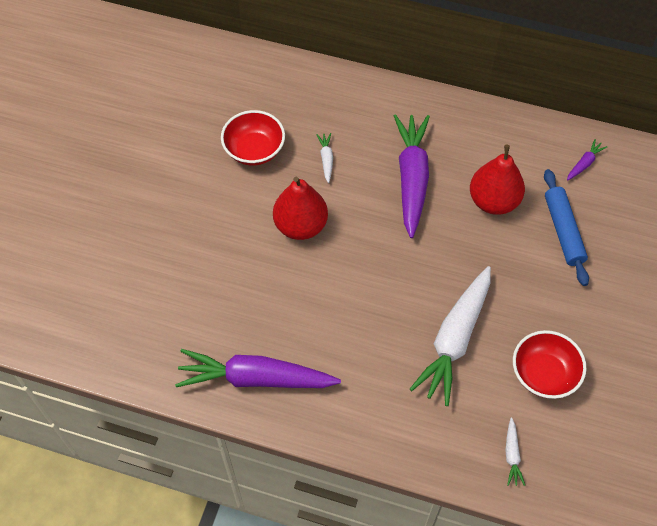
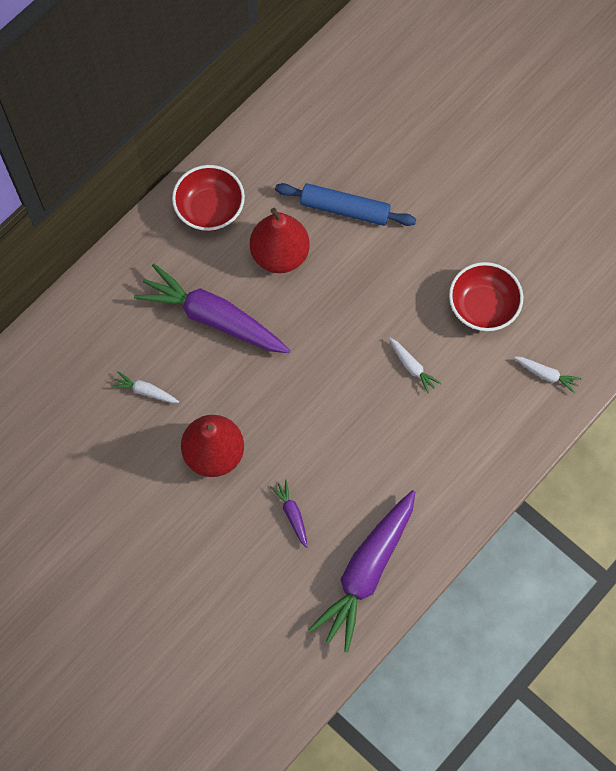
camera: 65 degrees left, 10 degrees up
(254, 150) = (94, 460): red bowl -> red bowl (210, 209)
(454, 340) = (412, 367): white carrot -> white carrot, size x0.42
(584, 163) = (280, 149): purple carrot -> purple carrot (292, 514)

